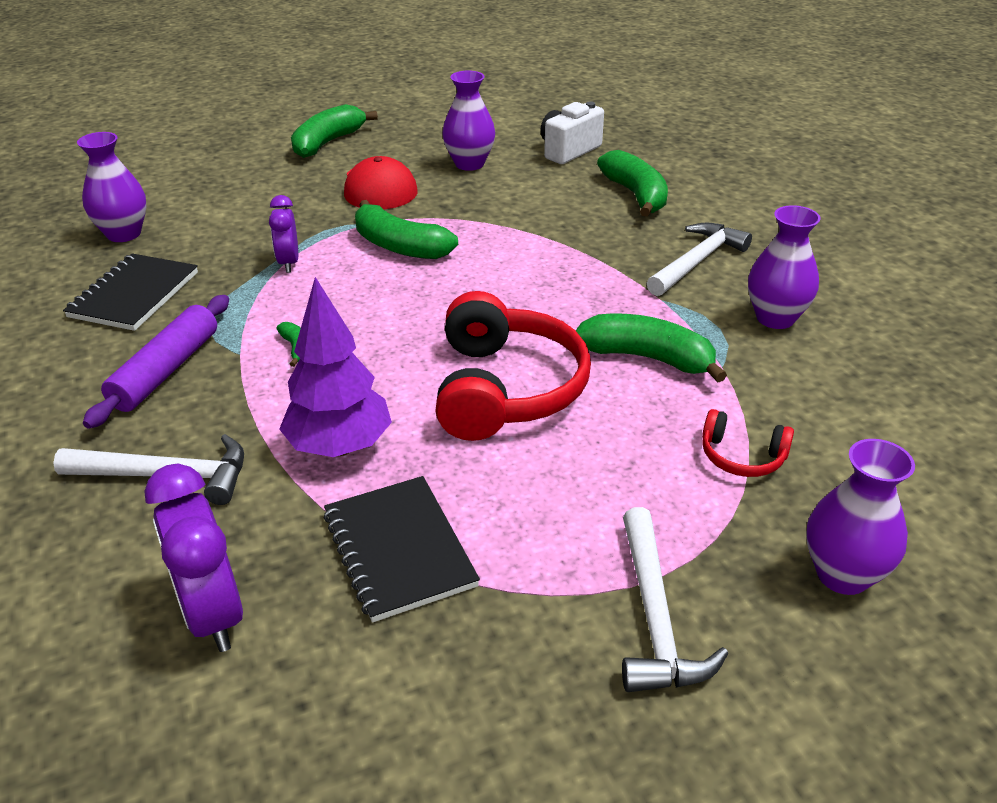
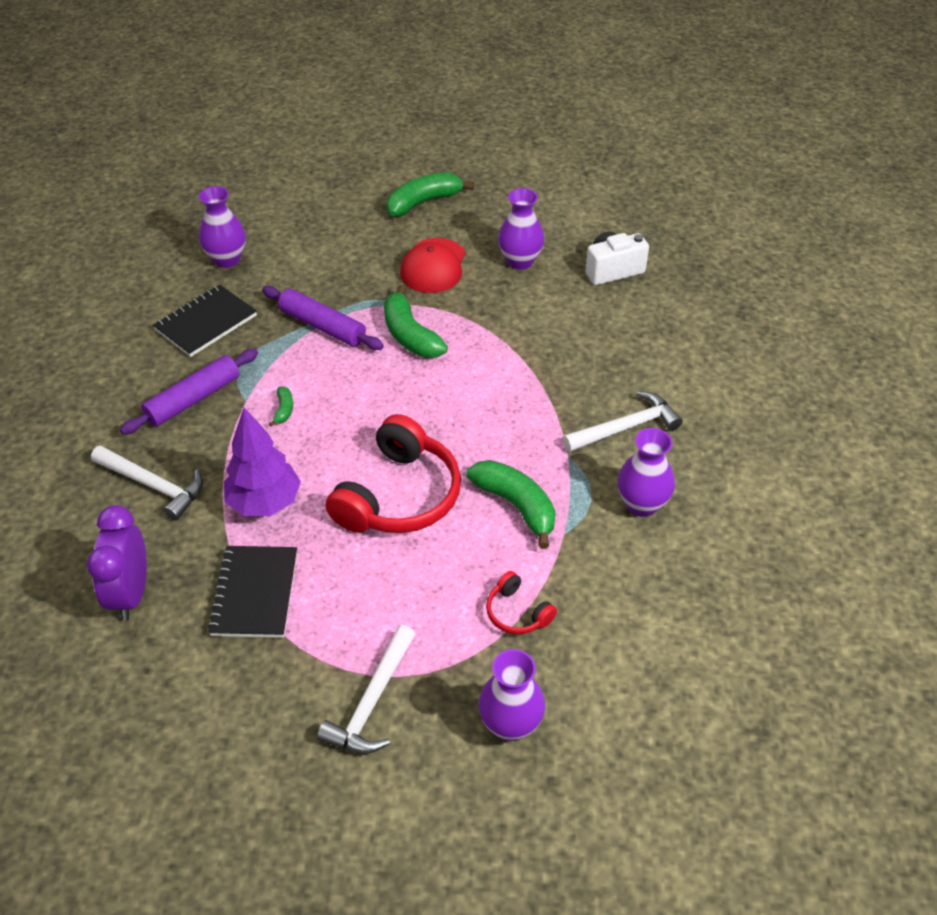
camera: 25 degrees right, 10 degrees up
(288, 263) = (322, 326): purple clock -> purple rolling pin
(636, 195) = (631, 339): green banana -> none

